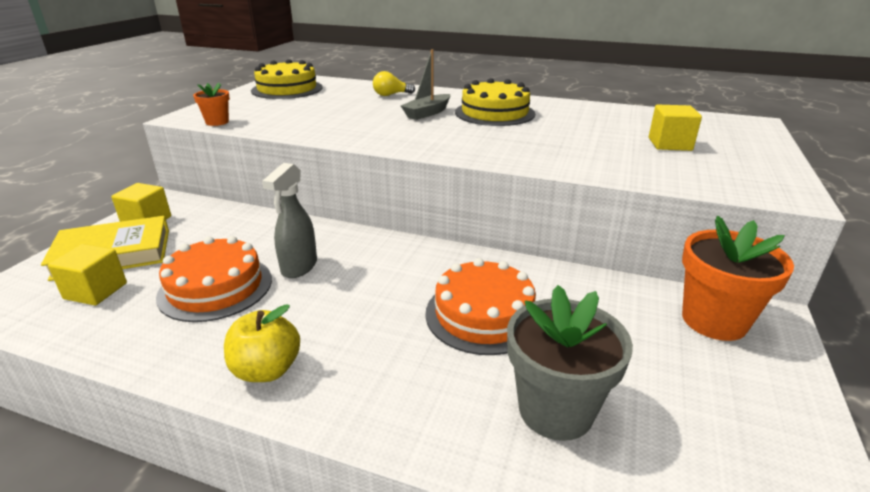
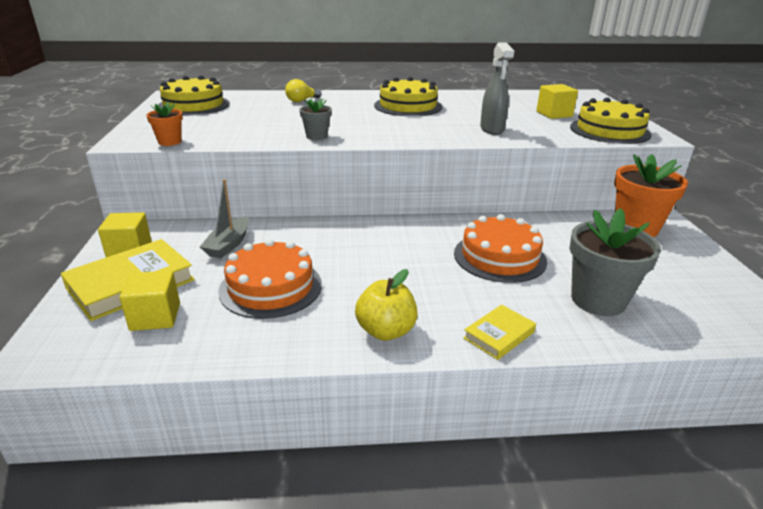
camera: 25 degrees left, 0 degrees up
(299, 267) = (326, 257): grey spray bottle -> grey spray bottle (492, 130)
(353, 134) = (316, 136): none -> grey flower pot
(380, 417) = (499, 335): none -> yellow book
(427, 113) = (354, 112): grey boat -> grey boat (229, 245)
(725, 177) = (609, 131): none -> yellow cake

